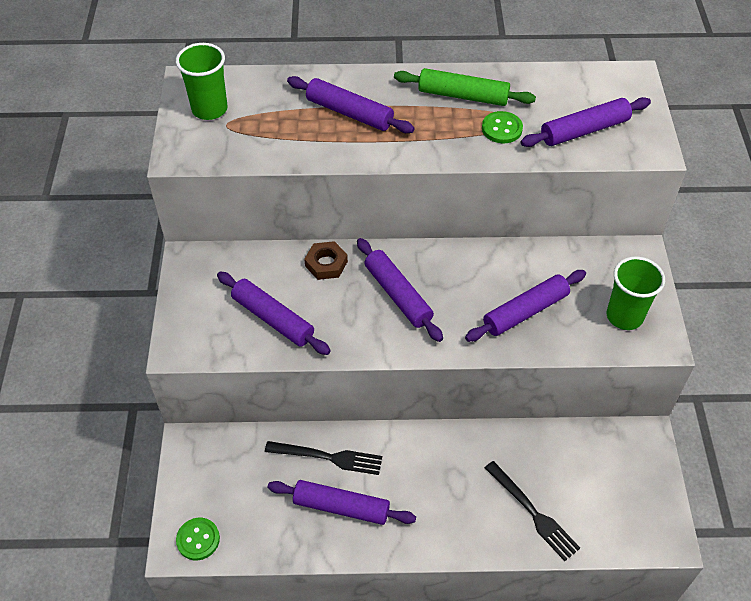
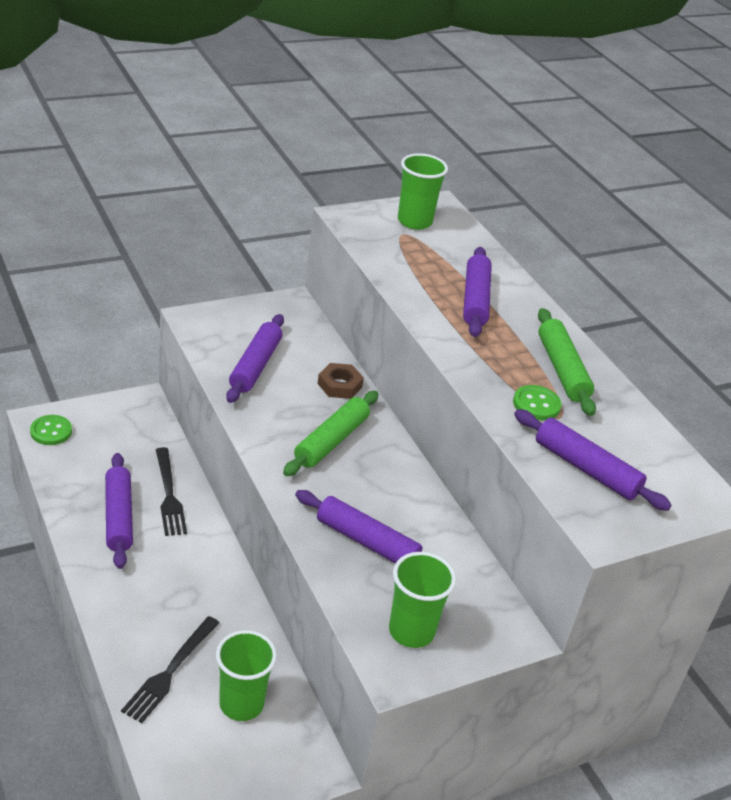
camera: 60 degrees right, 15 degrees down
(398, 295) = (331, 441): purple rolling pin -> green rolling pin
(578, 470) = (241, 704): none -> green cup

